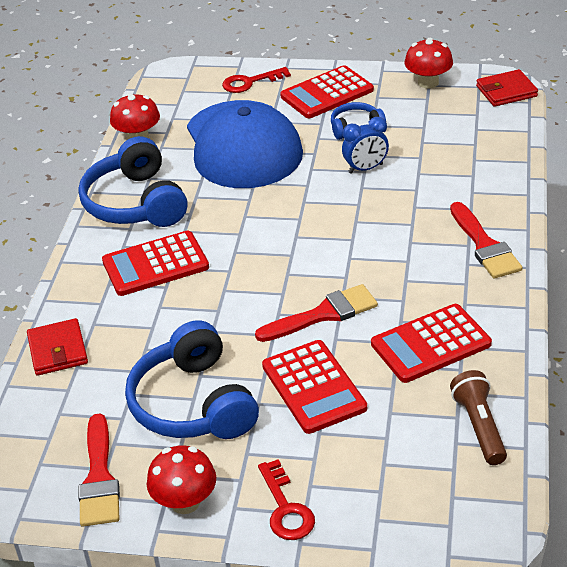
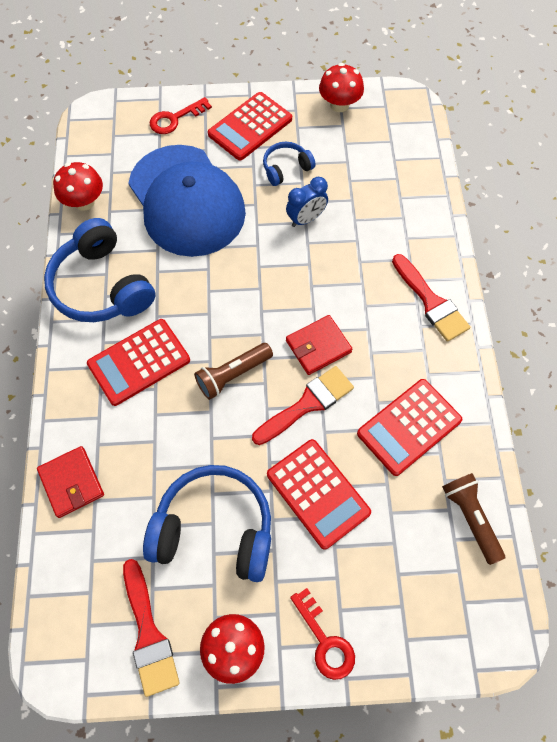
camera: 15 degrees left, 25 degrees up
(193, 403) = (214, 529): blue headphones -> blue headphones turned 135 degrees clockwise
(250, 283) = (233, 375): none -> brown flashlight
(506, 91) = (411, 110): red wallet -> red wallet (318, 346)

